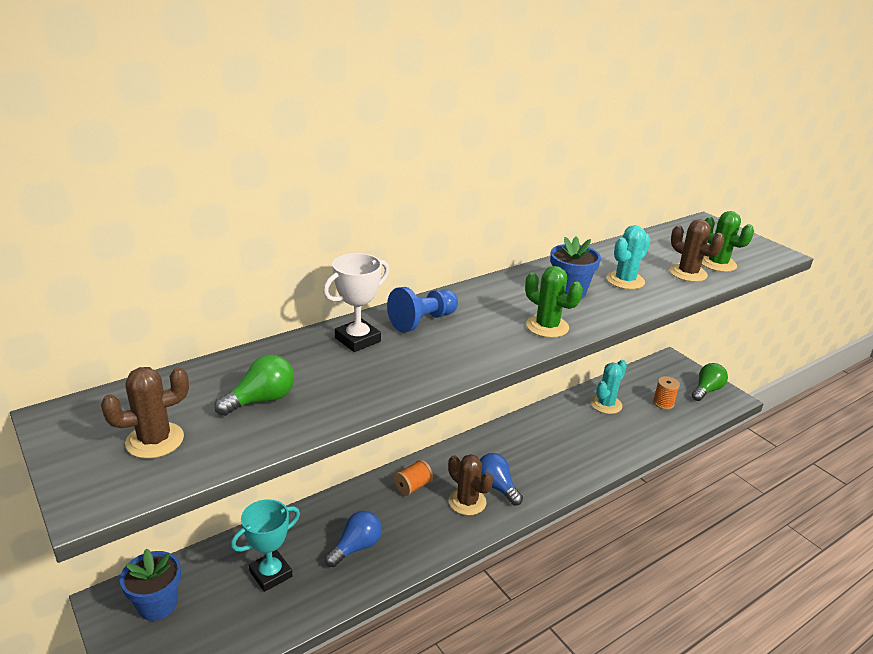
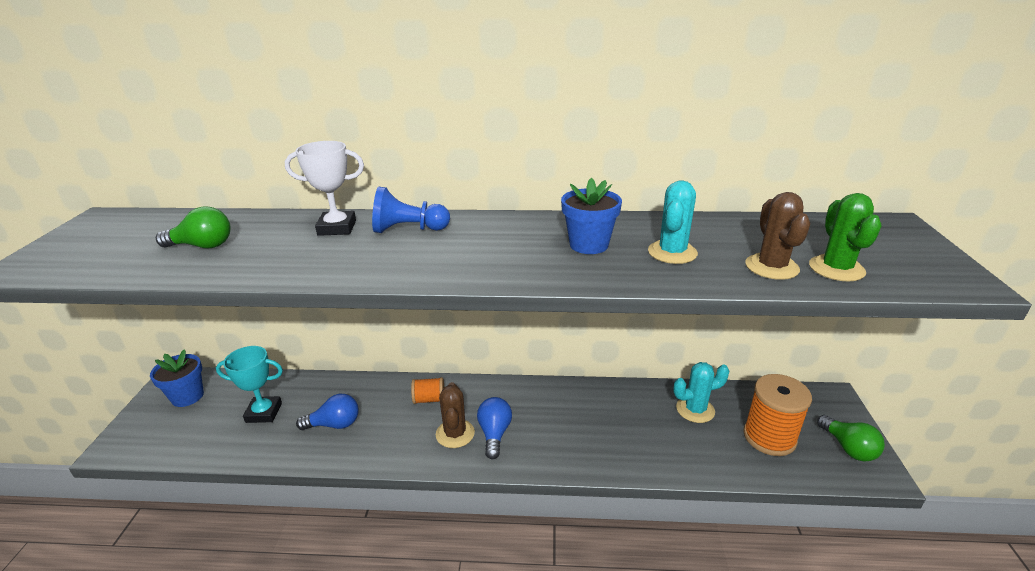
camera: 40 degrees right, 0 degrees up
(155, 440) = (107, 248): brown cactus -> none
(547, 326) = (508, 267): green cactus -> none
(625, 281) = (672, 252): turquoise cactus -> turquoise cactus turned 60 degrees counterclockwise
(663, 403) = (769, 437): orange spool -> orange spool, size x1.88
(706, 390) = (848, 448): green light bulb -> green light bulb turned 75 degrees clockwise

